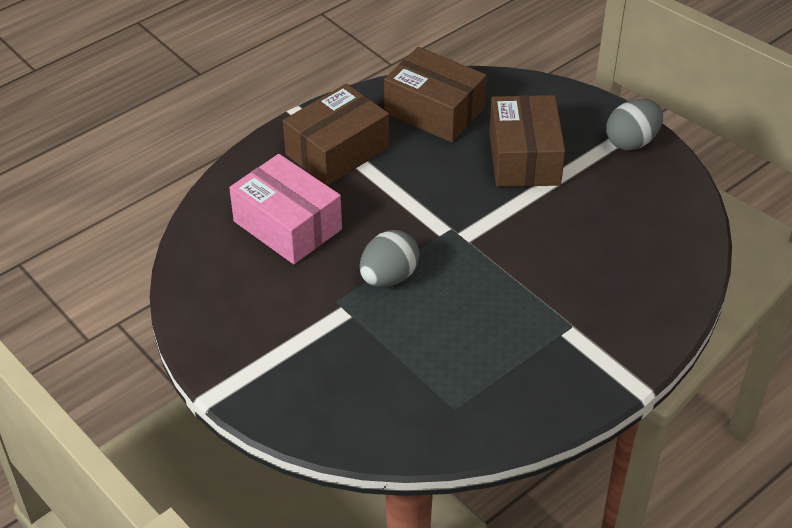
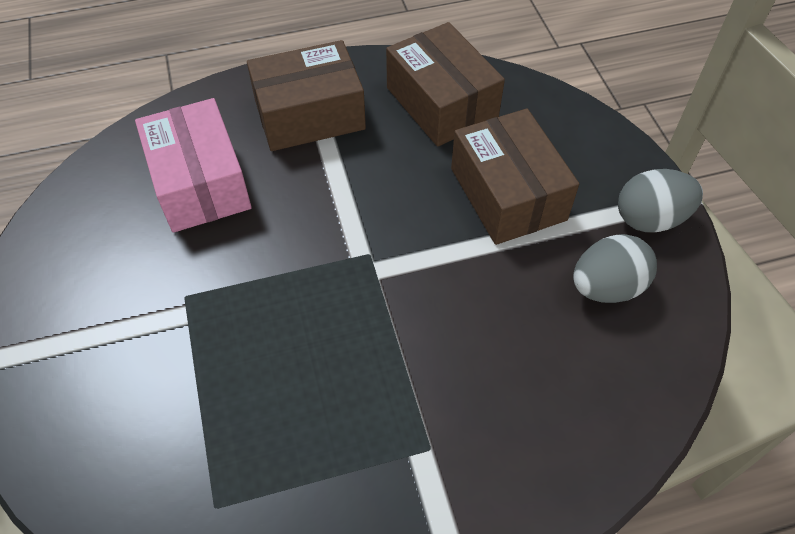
camera: 25 degrees right, 10 degrees up
(389, 277) = (260, 289): grey egg -> grey egg (606, 287)
(524, 158) = (508, 194): brown box -> brown box turned 45 degrees counterclockwise

